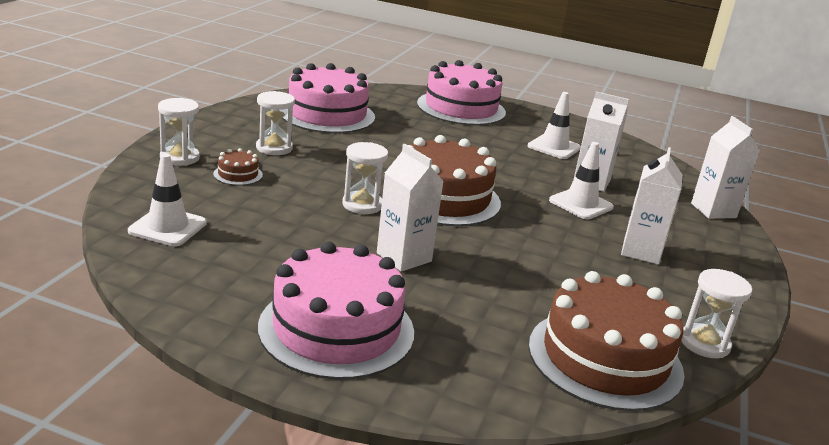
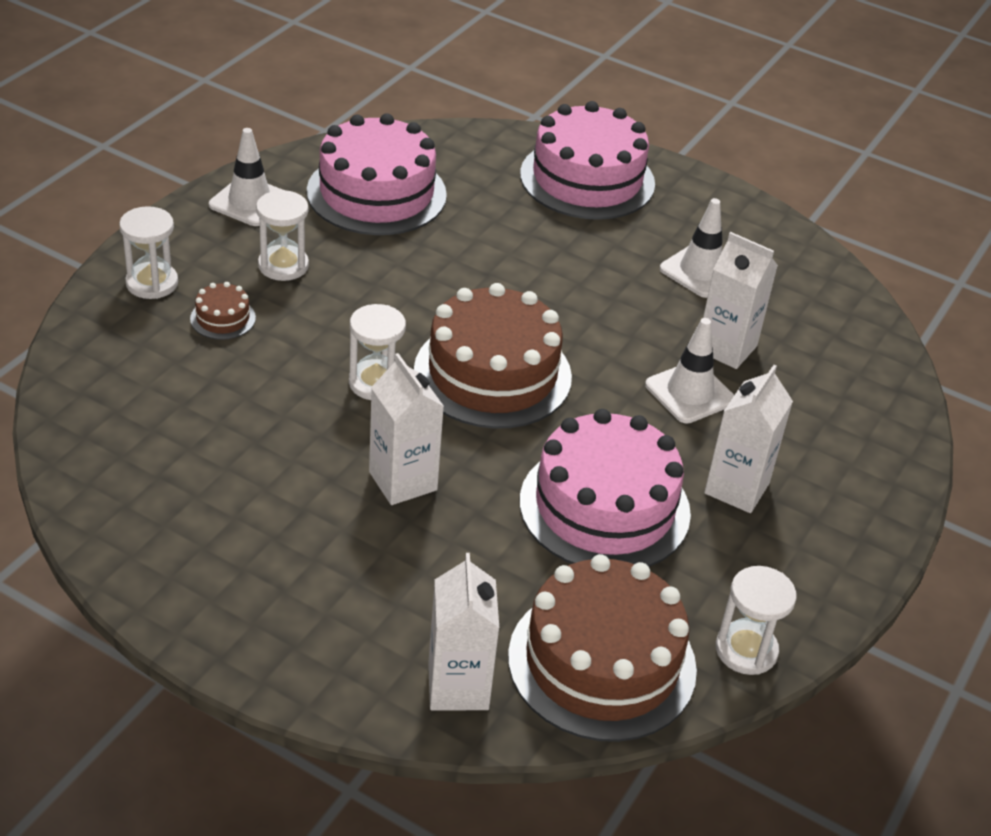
camera: 10 degrees right, 15 degrees up
(167, 227) = (116, 413): white traffic cone -> white traffic cone (250, 202)
(336, 329) = (285, 592): pink cake -> pink cake (604, 507)
(713, 210) = (889, 414): white carton -> white carton (458, 686)

